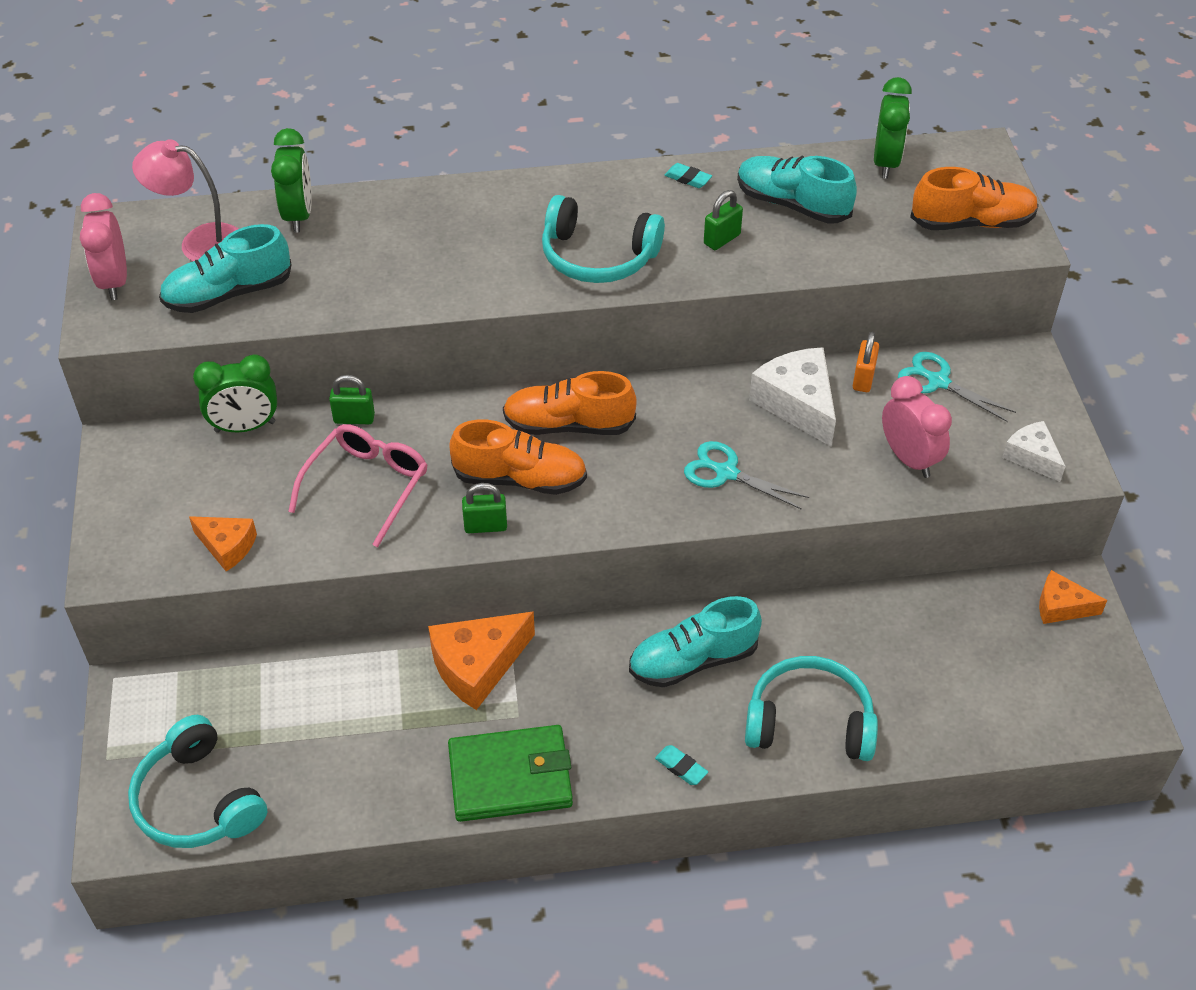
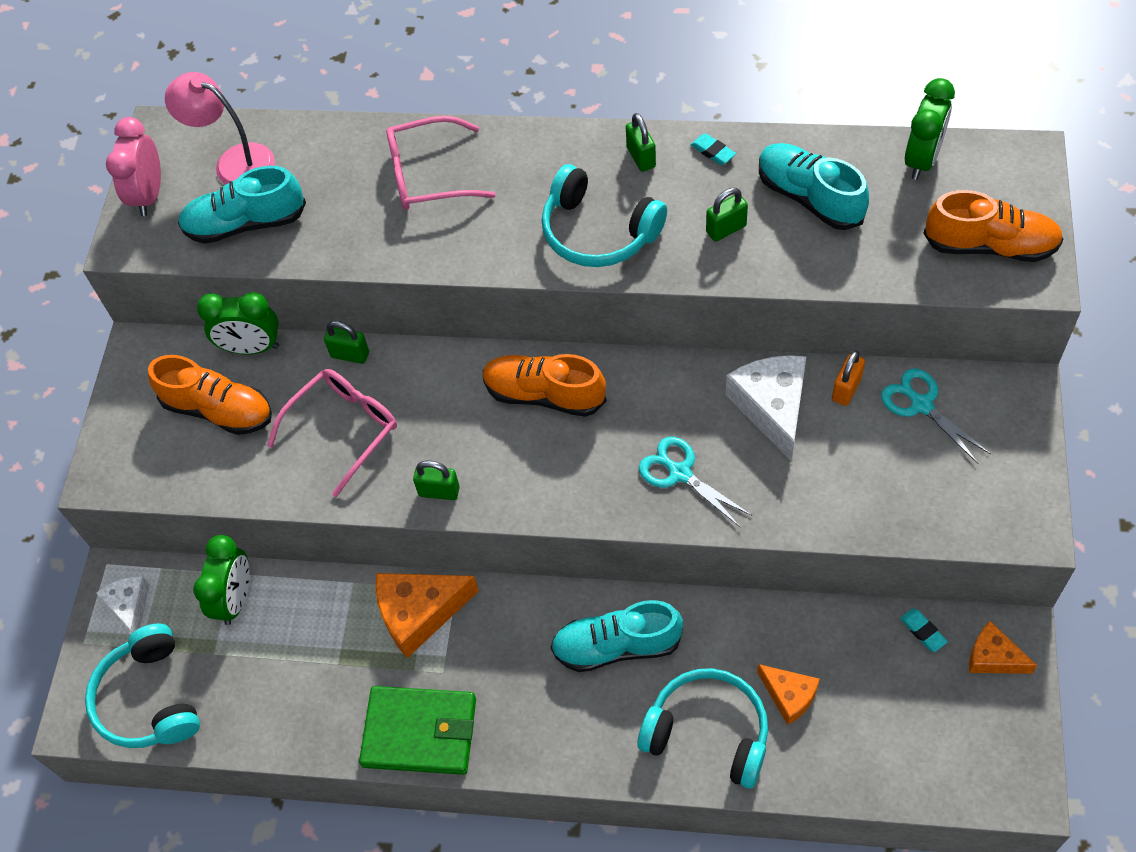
camera: 20 degrees right, 10 degrees up
(227, 546) = (206, 471): orange cheese -> orange cheese (789, 696)
(298, 215) = (330, 144): green clock -> green clock (235, 599)
(411, 230) = (429, 175): none -> pink glasses
(520, 479) = (484, 446): orange shoe -> orange shoe (218, 410)
(619, 191) = (641, 157): none -> green padlock
(681, 767) = (575, 755): turquoise eraser -> turquoise eraser (922, 631)
(909, 459) = (865, 488): pink clock -> none
(1032, 457) = (992, 508): white cheese -> white cheese (130, 606)

